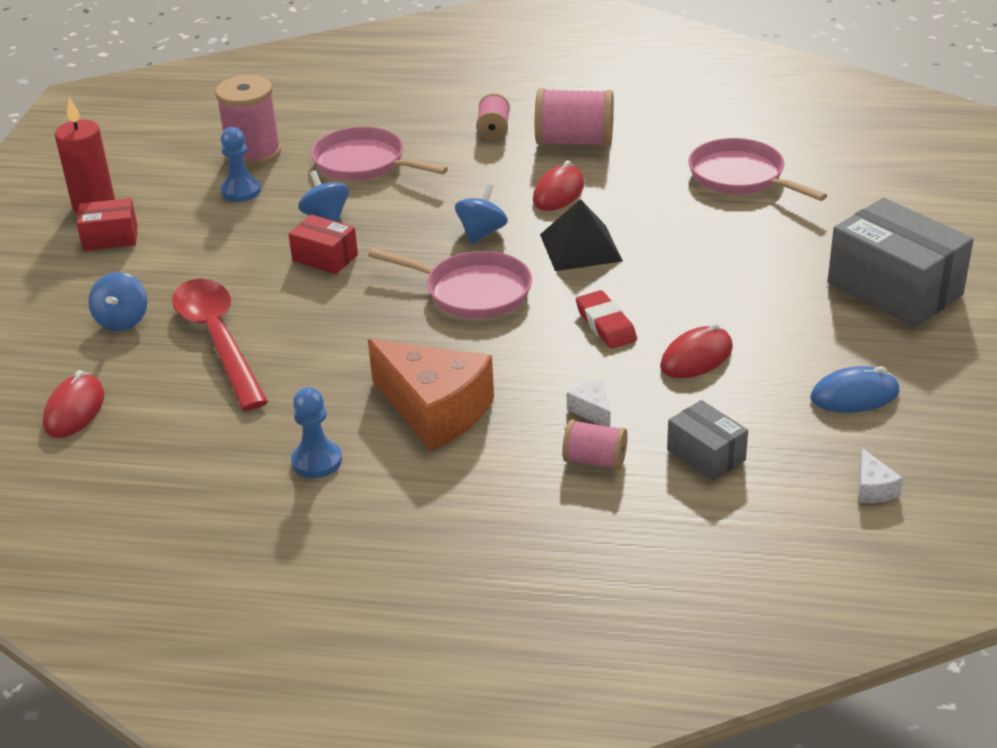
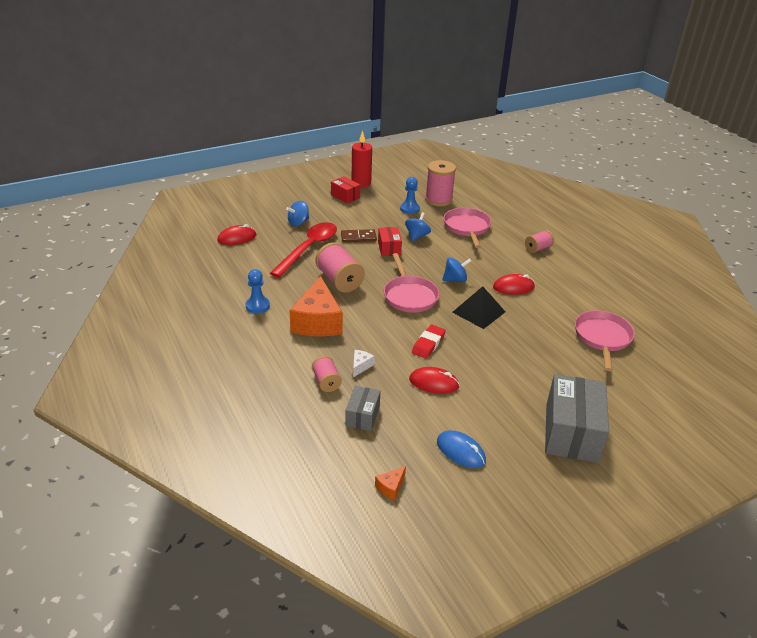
camera: 50 degrees right, 0 degrees up
(254, 275) = (358, 237): none -> brown domino
(574, 142) = (561, 274): pink spool -> pink spool (339, 280)
(873, 489) = (390, 487): white cheese -> orange cheese

